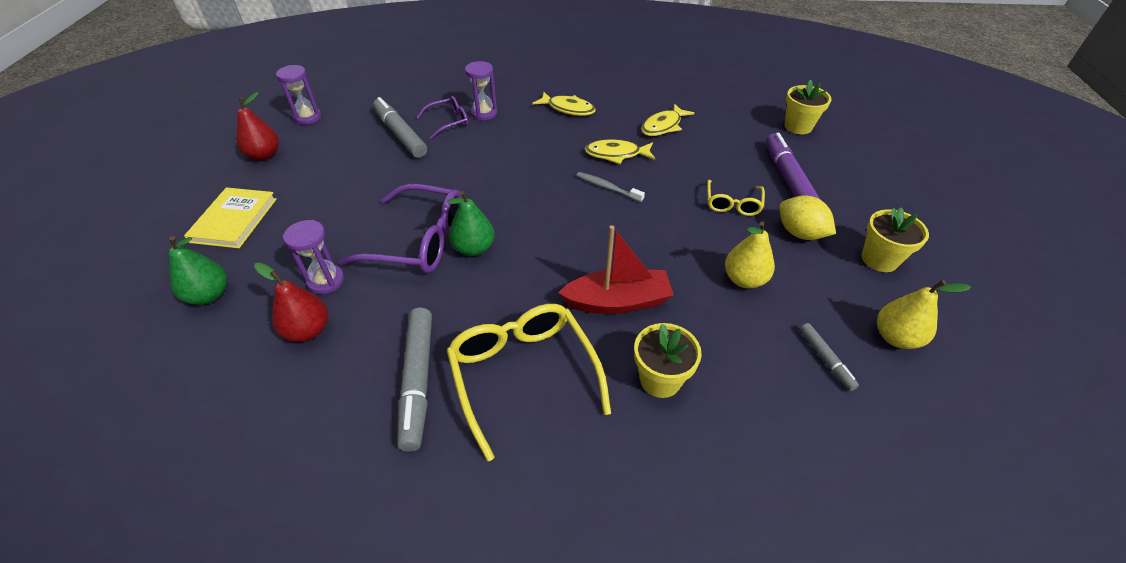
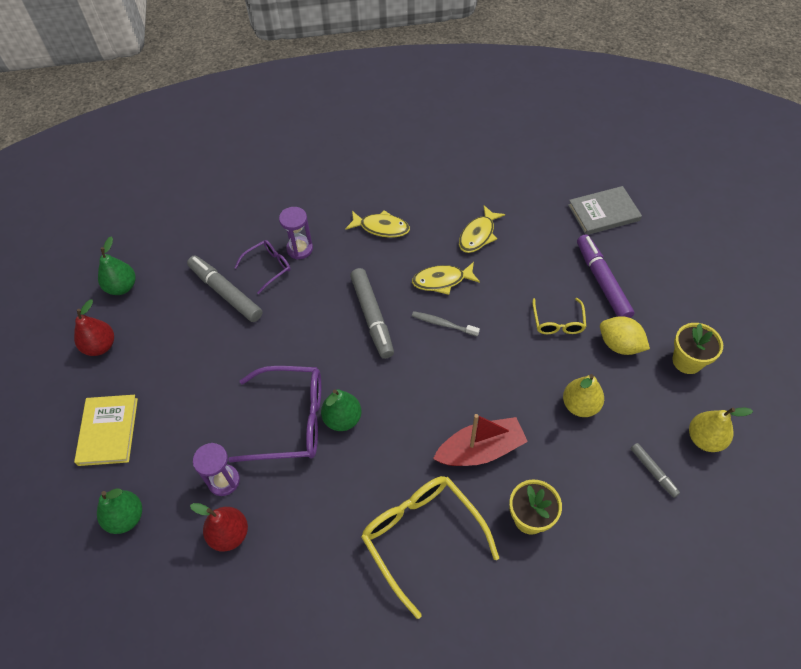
camera: 10 degrees left, 10 degrees up
(308, 117) = (122, 287): purple hourglass -> green pear
(418, 381) = (339, 561): grey marker -> grey marker (372, 317)
(798, 126) = (603, 213): yellow flower pot -> grey book

